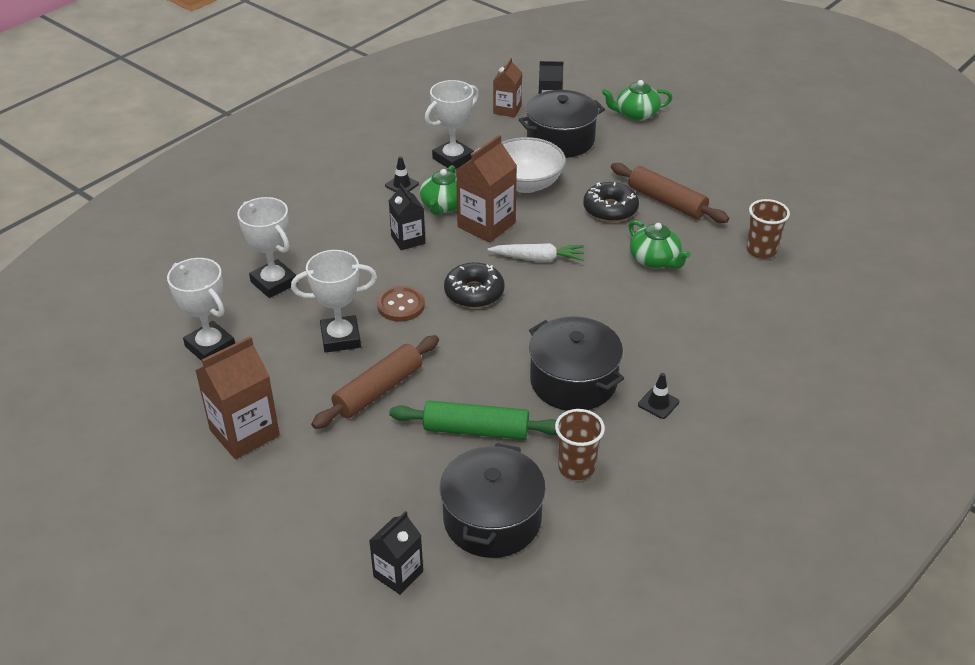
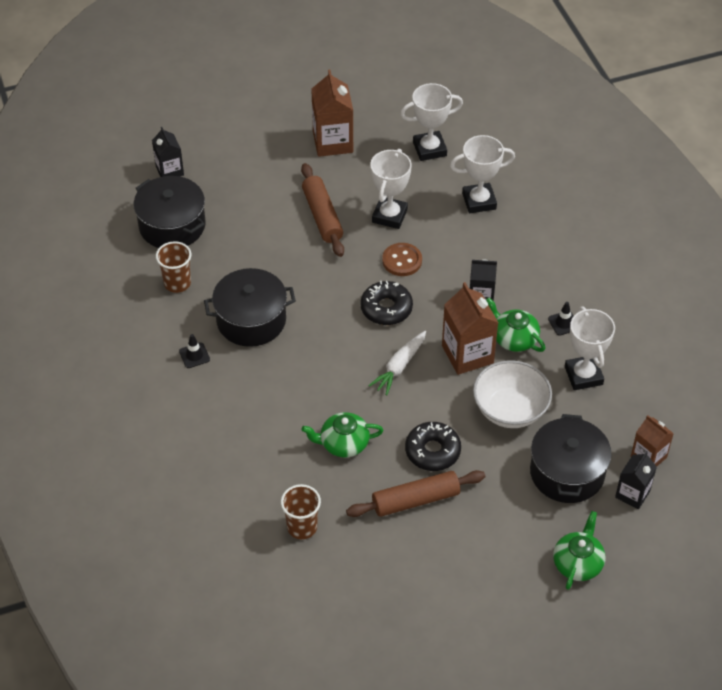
camera: 120 degrees right, 10 degrees up
(476, 430) = (248, 249): green rolling pin -> none

